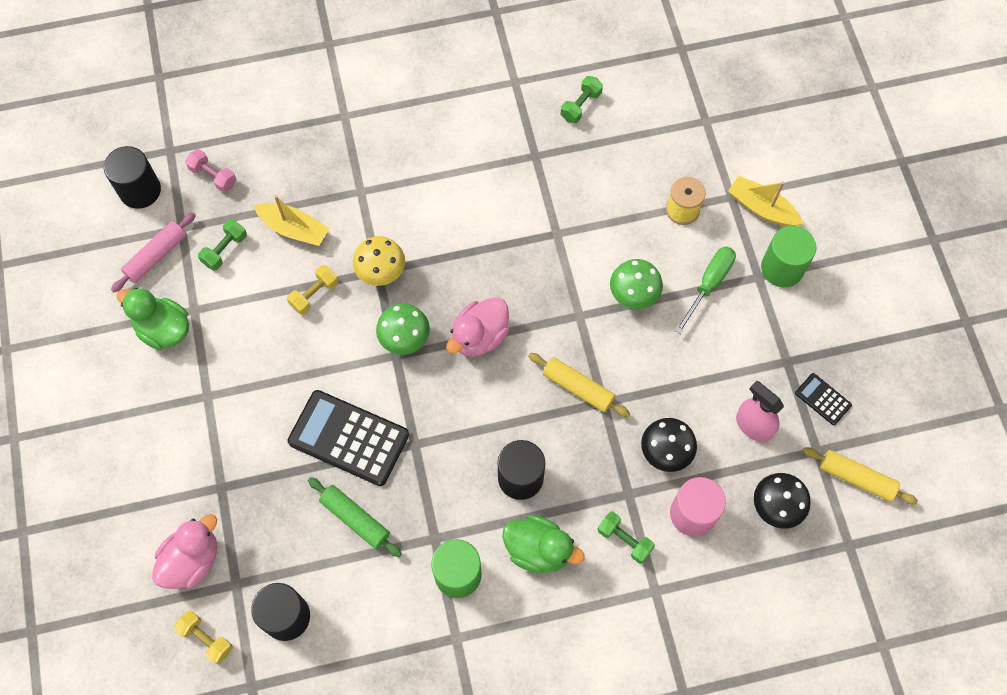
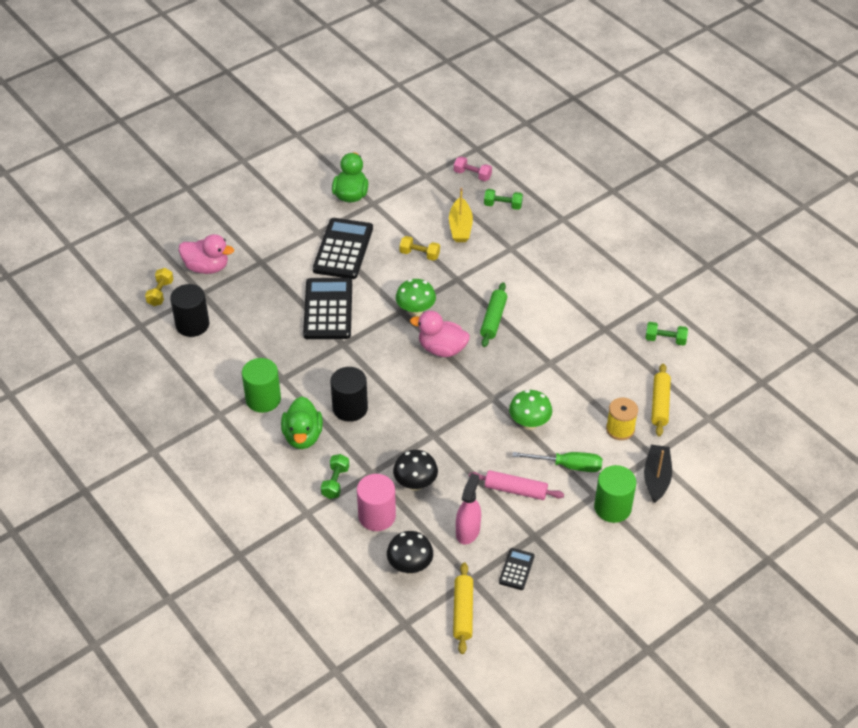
camera: 65 degrees right, 20 degrees down
(140, 190) = (439, 147): black cylinder -> none
(156, 256) = (398, 172): pink rolling pin -> pink rolling pin (515, 490)
(213, 176) = (472, 175): pink dumbbell -> pink dumbbell turned 75 degrees counterclockwise
(225, 250) = (423, 201): green dumbbell -> green dumbbell (503, 205)
(255, 378) = (343, 249): none -> black calculator
(355, 519) = (274, 333): green rolling pin -> green rolling pin (493, 319)
(381, 272) = (457, 281): yellow mushroom -> none
(578, 387) = (436, 416): yellow rolling pin -> yellow rolling pin (660, 404)
(761, 208) = (656, 478): yellow boat -> black boat

